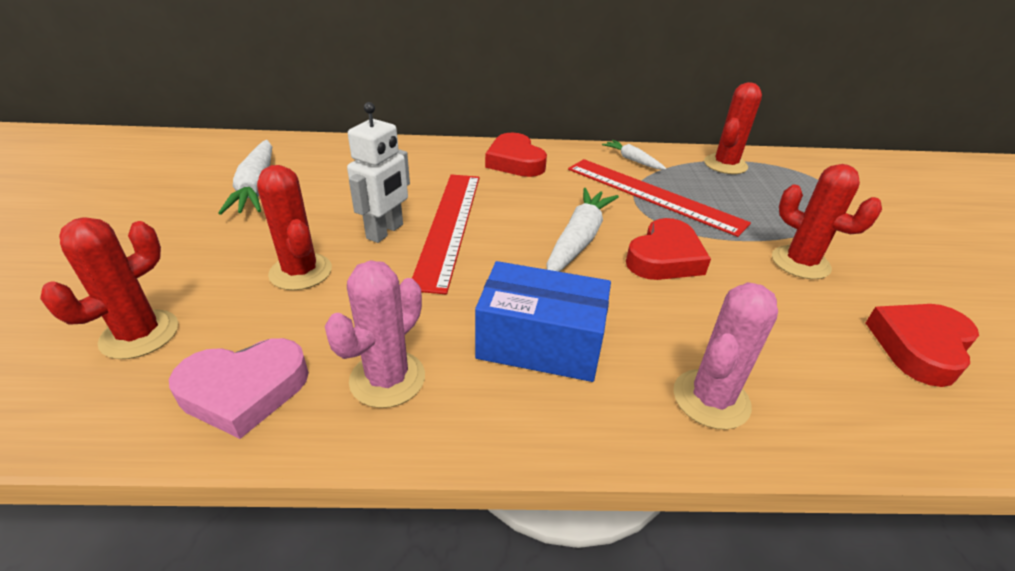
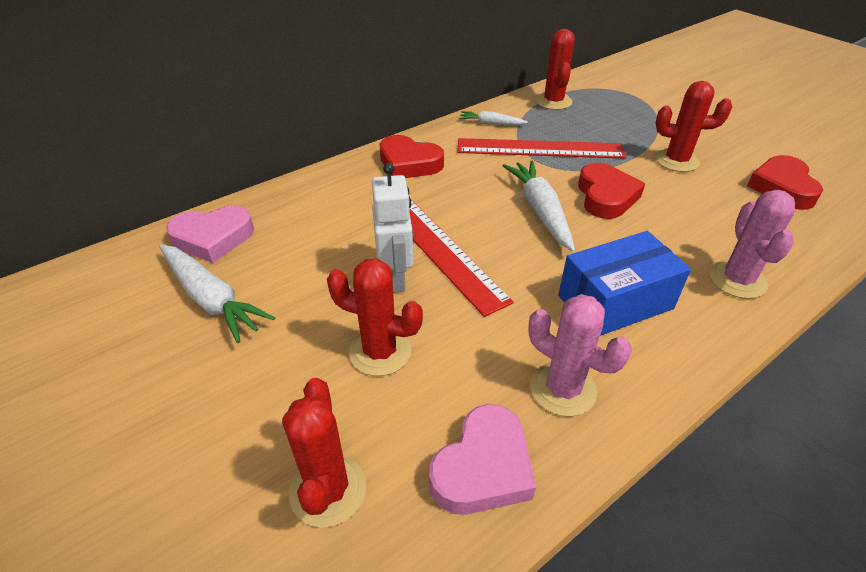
camera: 35 degrees left, 5 degrees up
(311, 153) = (213, 238): none -> pink heart
(387, 379) = (562, 389): pink cactus -> pink cactus turned 45 degrees counterclockwise

